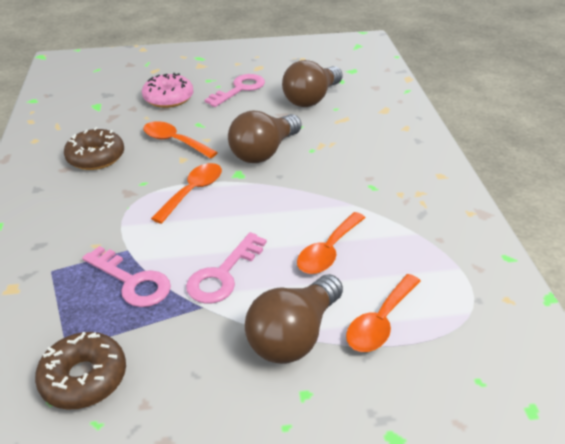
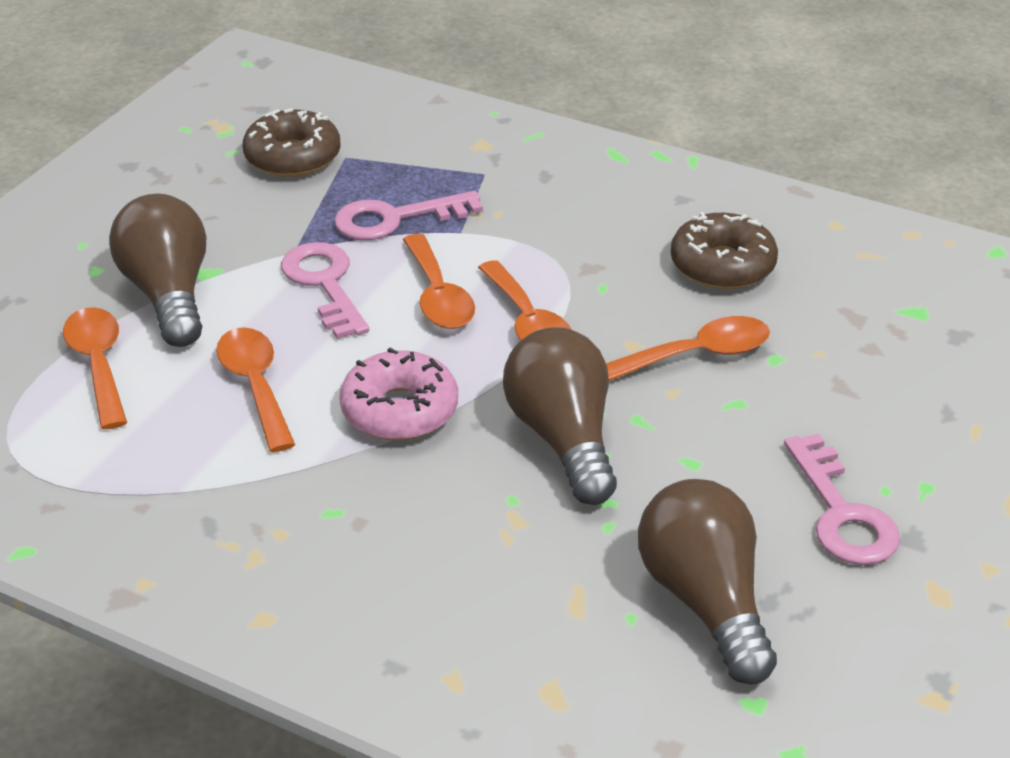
camera: 125 degrees right, 0 degrees up
(168, 98) = (878, 402): pink donut -> pink donut (399, 410)
(196, 228) = (438, 296): none -> orange spoon

